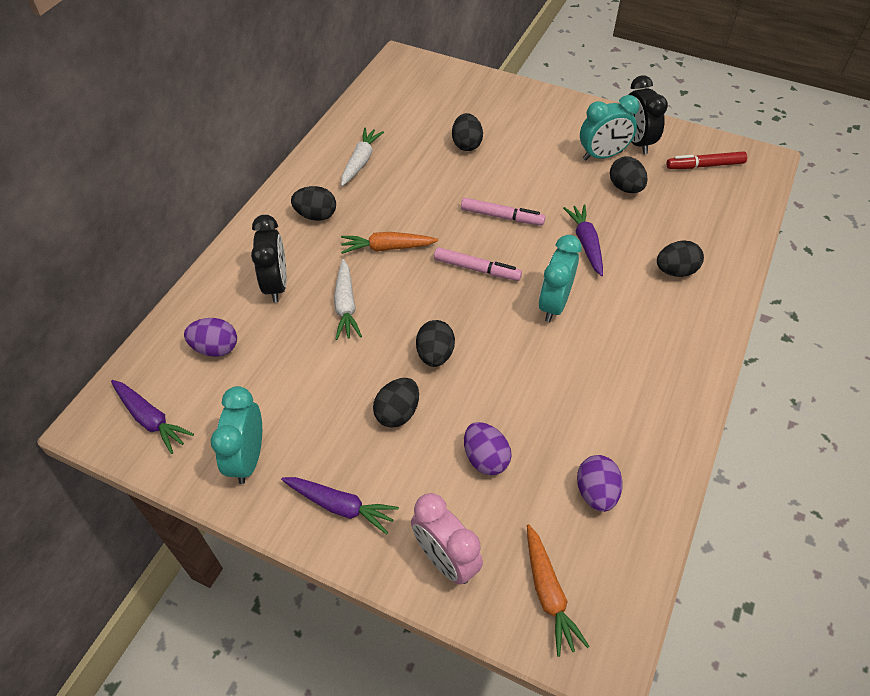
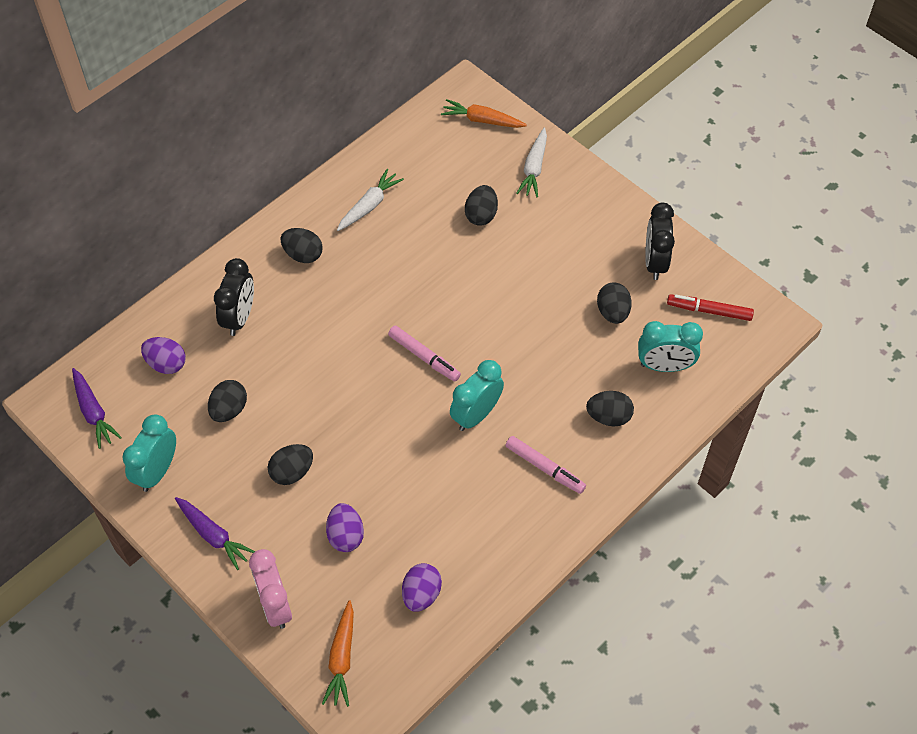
camera: 20 degrees right, 5 degrees up
(345, 305) = (291, 357): white carrot -> white carrot (534, 168)
(387, 248) = (353, 309): orange carrot -> orange carrot (482, 120)
(435, 354) = (347, 429): black egg -> black egg (229, 410)
(502, 217) = (475, 308): pink marker -> pink marker (545, 468)
(586, 243) = (540, 362): purple carrot -> none
(602, 155) = (611, 268): turquoise clock -> turquoise clock (664, 366)

